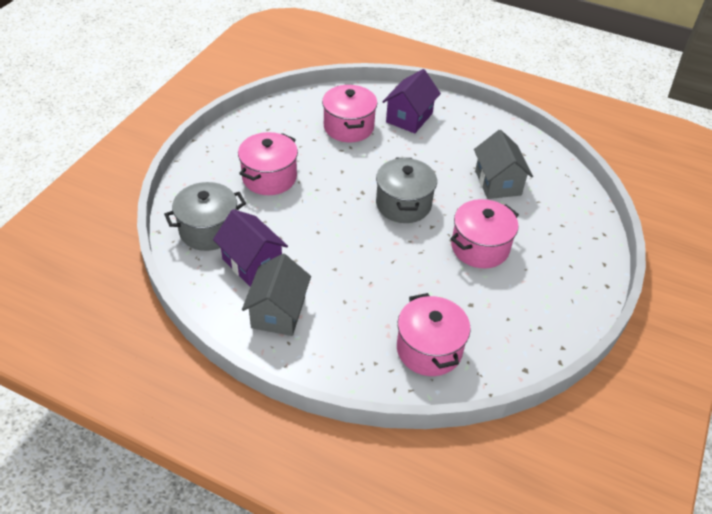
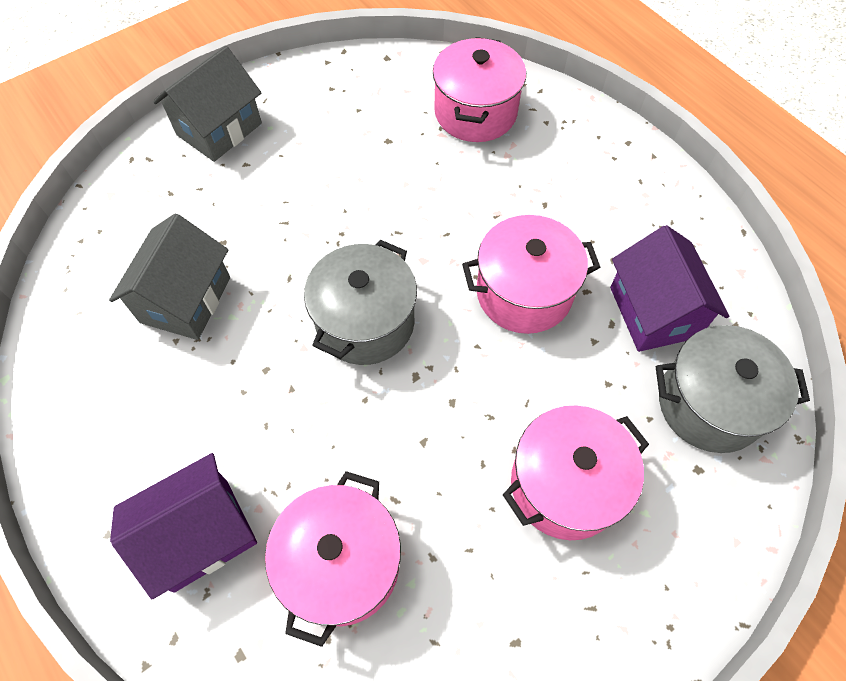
camera: 150 degrees left, 15 degrees up
(278, 312) = (640, 223): grey house -> grey house (219, 129)
(480, 247) = (312, 206): pink pot -> pink pot (524, 293)

